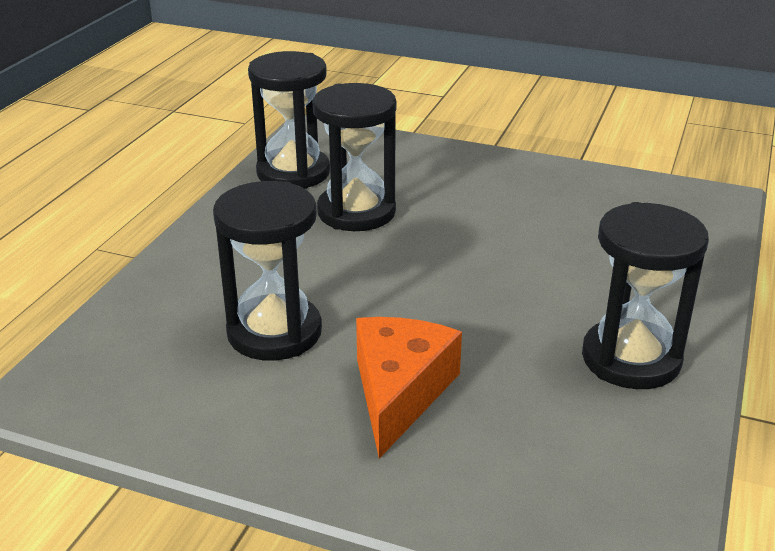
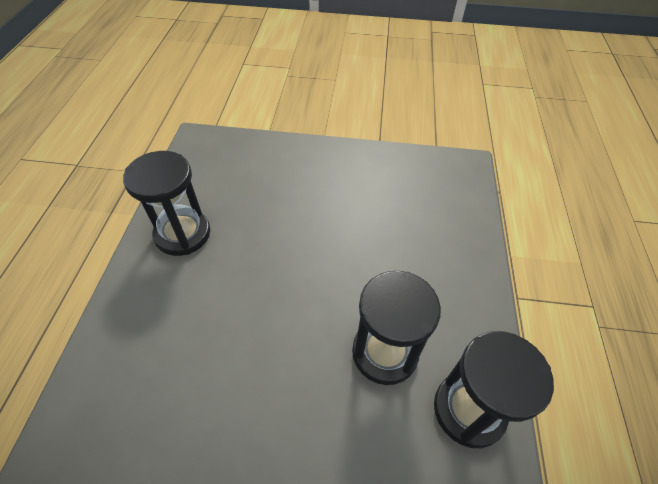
camera: 165 degrees right, 20 degrees up
(274, 332) = (382, 217): black hourglass -> none
(399, 392) = (304, 192): orange cheese -> none

